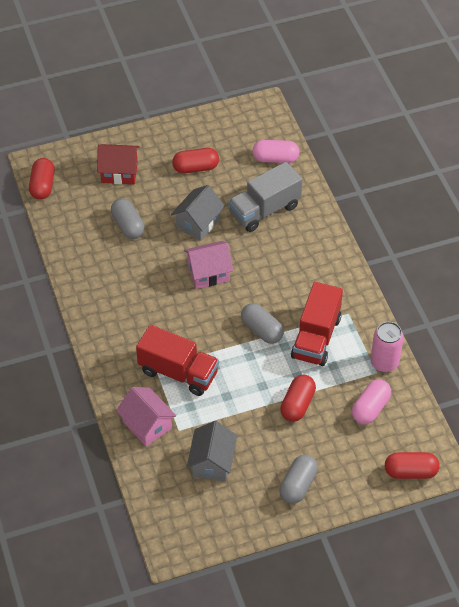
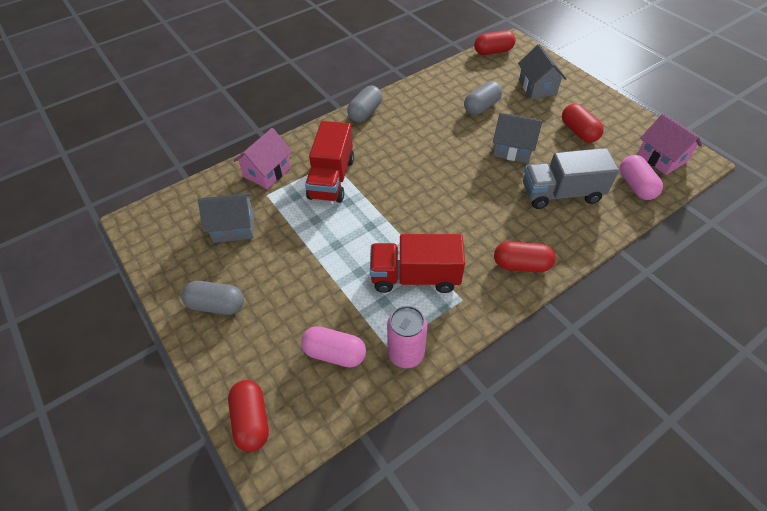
camera: 75 degrees right, 0 degrees up
(119, 172) = (537, 87): red house -> grey house
(208, 273) = (457, 171): pink house -> pink house (661, 158)
(261, 330) = (405, 228): grey capsule -> grey capsule (365, 112)
(264, 210) = (561, 193): grey truck -> grey truck turned 45 degrees counterclockwise
(297, 404) = (320, 280): red capsule -> red capsule (521, 265)

